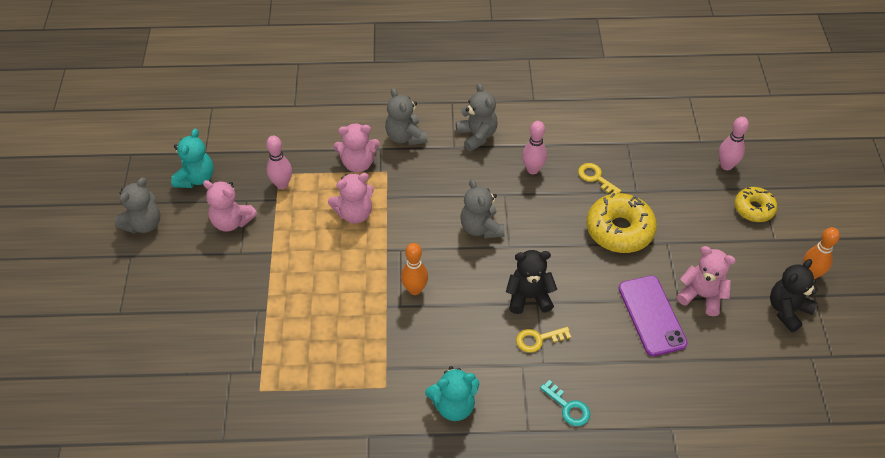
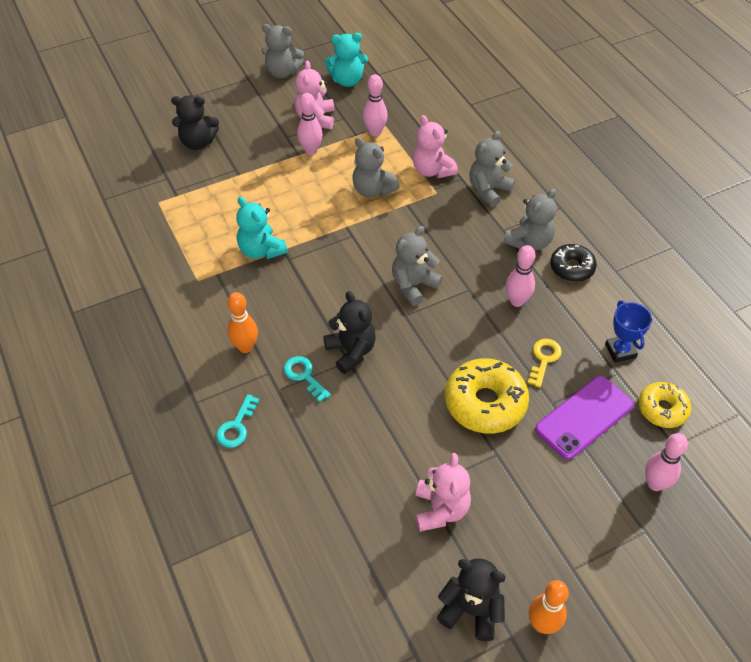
camera: 65 degrees right, 0 degrees up
(196, 329) = (198, 142): none -> black teddy bear
(272, 240) = (311, 150): none -> pink bowling pin
(354, 213) = (373, 190): pink teddy bear -> grey teddy bear
(415, 289) = (312, 262): orange bowling pin -> orange bowling pin (245, 347)
(453, 406) = (199, 335): turquoise teddy bear -> turquoise teddy bear (261, 250)
(517, 123) = (572, 268): none -> black donut
(538, 339) = (304, 376): yellow key -> turquoise key
(609, 132) = (620, 351): none -> blue trophy
(651, 315) = (386, 467): purple phone -> purple phone (584, 417)
(754, 209) = (606, 532): yellow donut -> yellow donut (662, 409)

